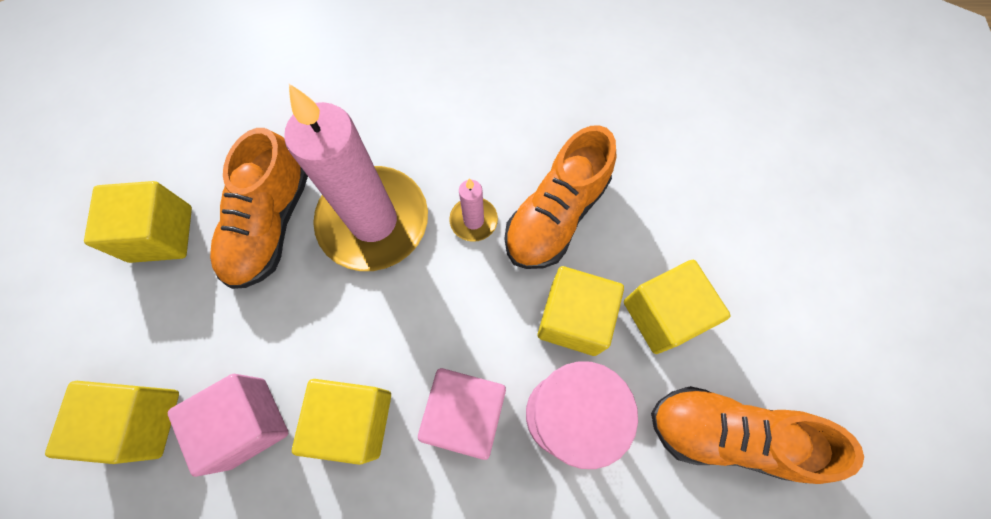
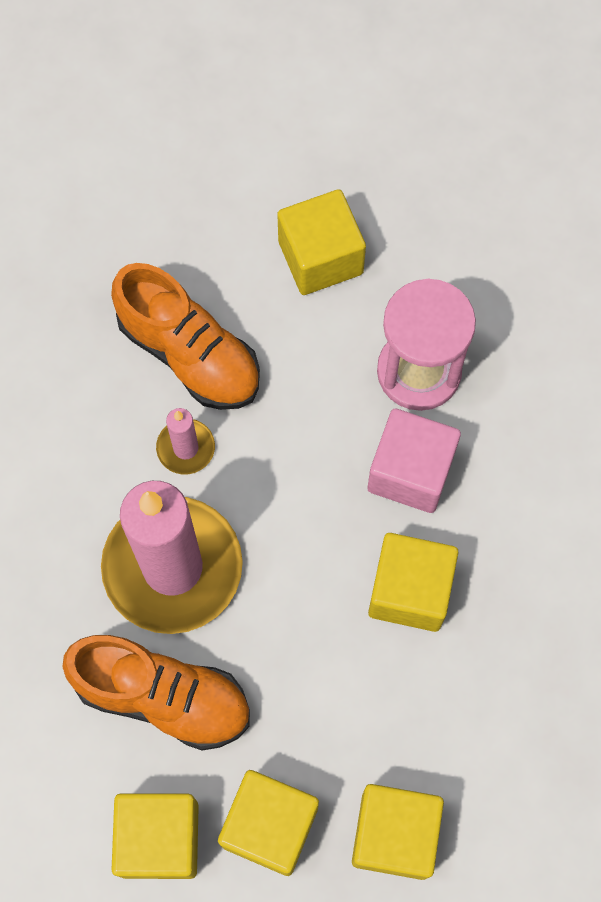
camera: 85 degrees left, 0 degrees up
(248, 423) = (405, 709): pink cube -> none
(574, 318) = (316, 349): yellow cube -> yellow cube (270, 826)
(727, 434) = (448, 219): orange shoe -> none

